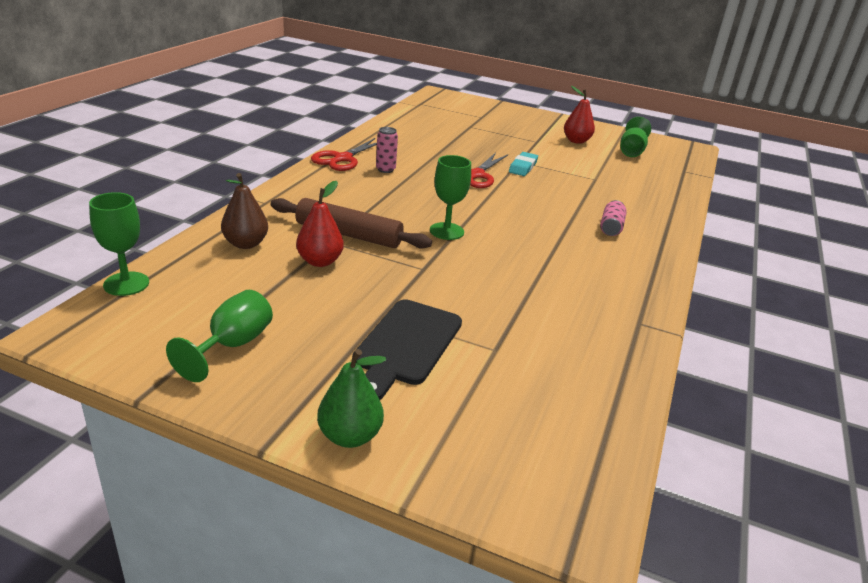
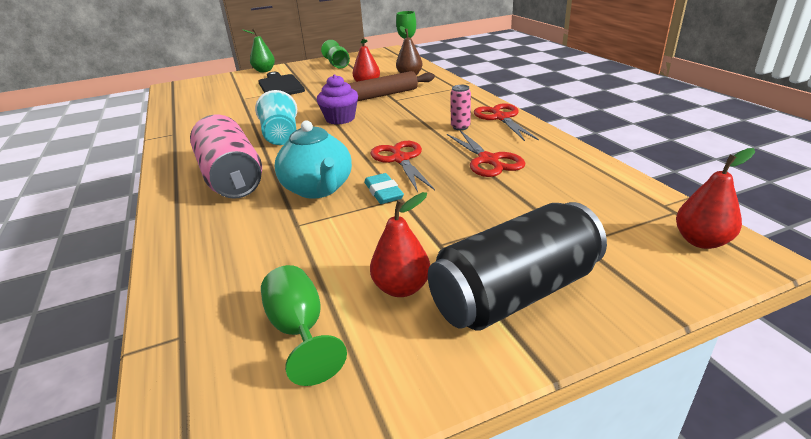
camera: 140 degrees right, 0 degrees up
(430, 148) = (488, 160): none -> red scissors
(440, 99) = (701, 241): none -> red pear
(446, 231) = (340, 119): green goblet -> purple cupcake
(528, 245) = (281, 136): none -> turquoise cup
(537, 123) = (515, 293): none -> black can
(558, 188) = (318, 189): none -> turquoise teapot
(611, 227) = (232, 178): pink can -> pink can, size x2.32

